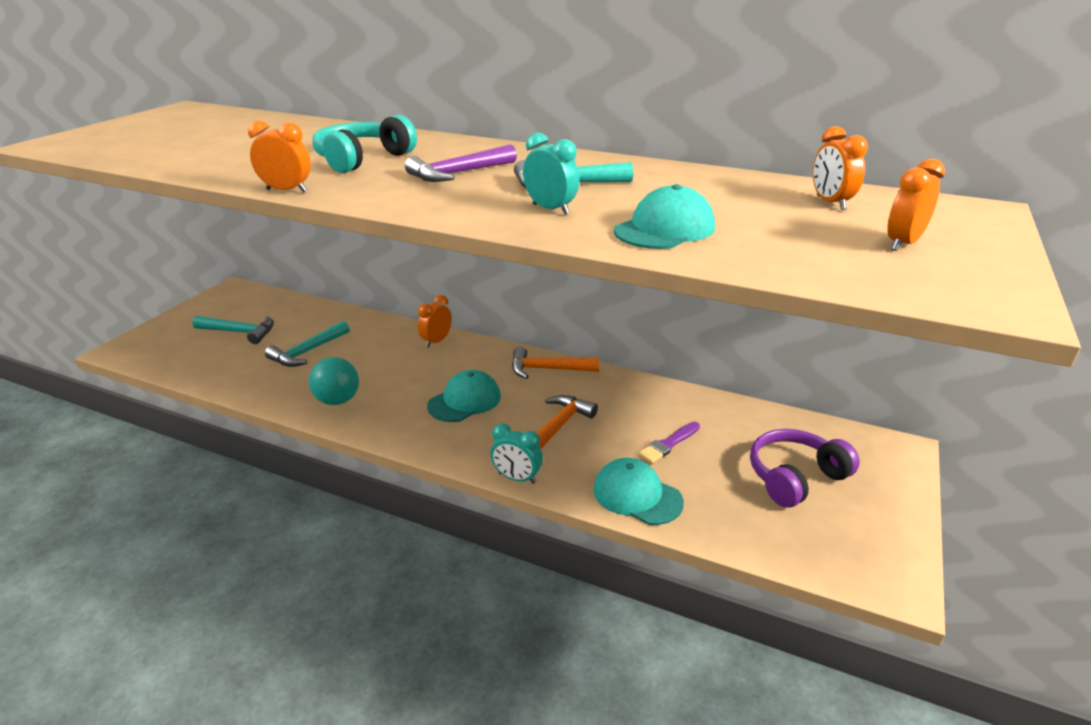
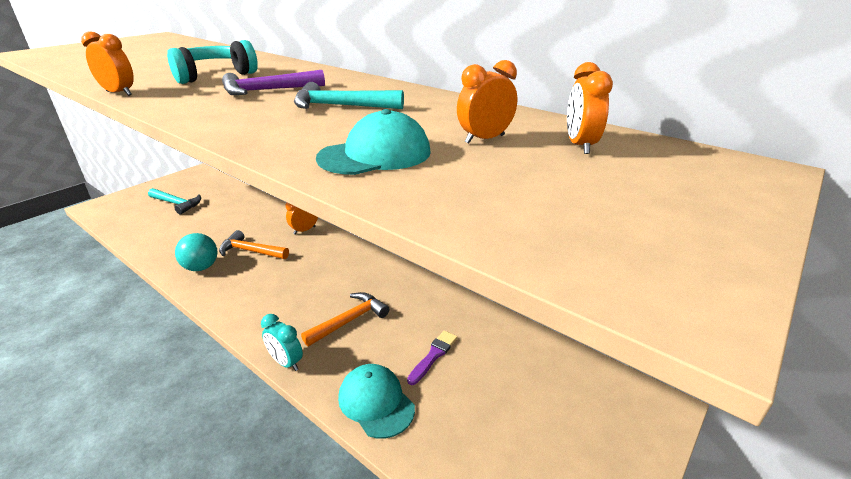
camera: 15 degrees right, 0 degrees up
(307, 352) = (209, 225): turquoise hammer -> none
(464, 401) = (292, 284): turquoise cap -> none
(547, 369) = (373, 267): orange hammer -> orange hammer (250, 251)
(550, 209) = (297, 126): turquoise clock -> none
(668, 444) = (433, 355): purple brush -> purple brush turned 150 degrees clockwise
(795, 477) = (536, 415): purple headphones -> none
(903, 243) = (621, 199): orange clock -> orange clock (484, 139)

